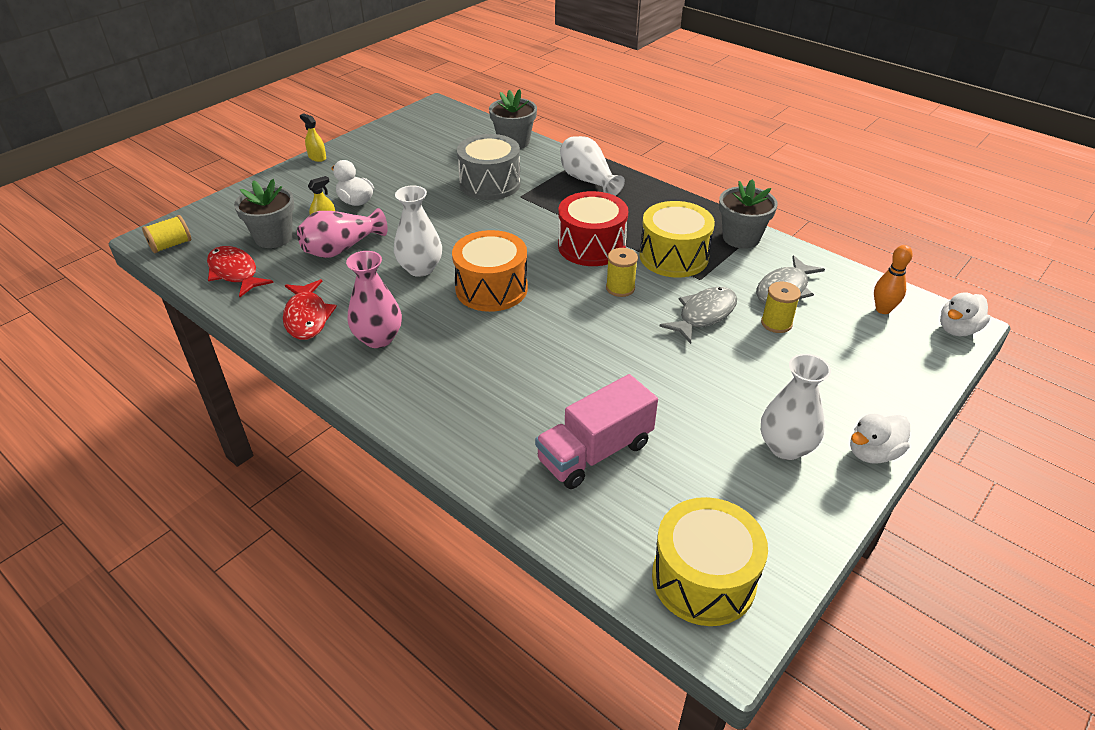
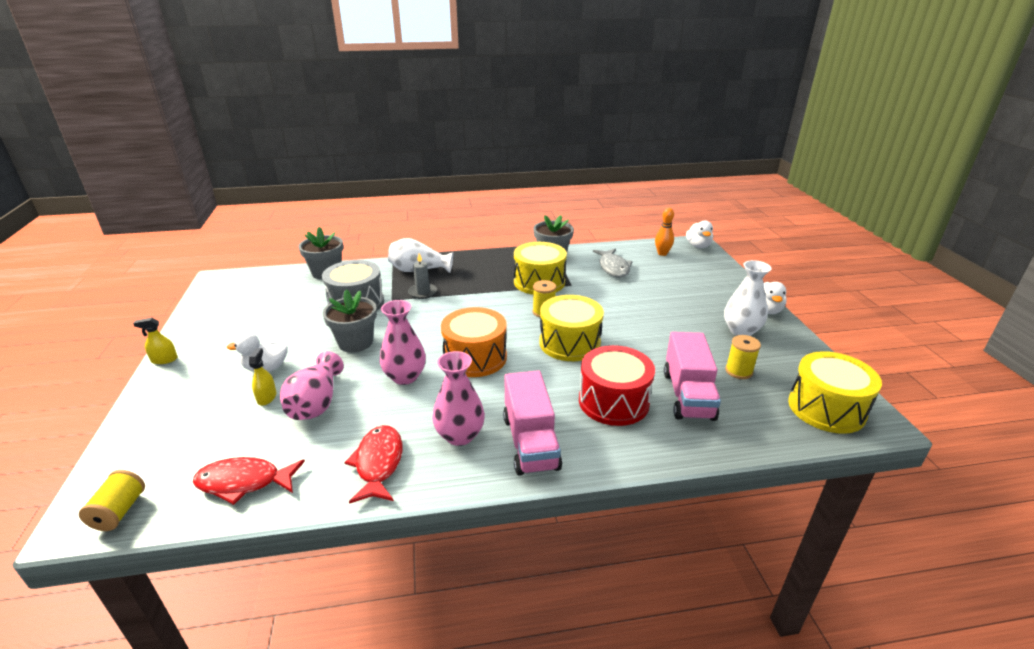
camera: 50 degrees left, 10 degrees down
(273, 237) = (233, 434): grey flower pot -> grey flower pot (355, 342)
(307, 317) = (378, 463): red fish -> red fish turned 120 degrees counterclockwise
(409, 381) = (530, 442): none -> pink truck
(420, 268) = (405, 377): white vase -> pink vase
(554, 204) = (423, 292): none -> grey candle
(587, 331) = (569, 343): none -> yellow drum
(591, 246) = (488, 301): red drum -> red drum (613, 401)
(704, 315) = (604, 299): grey fish -> none
(776, 323) = (638, 284): yellow spool -> yellow spool (738, 371)

